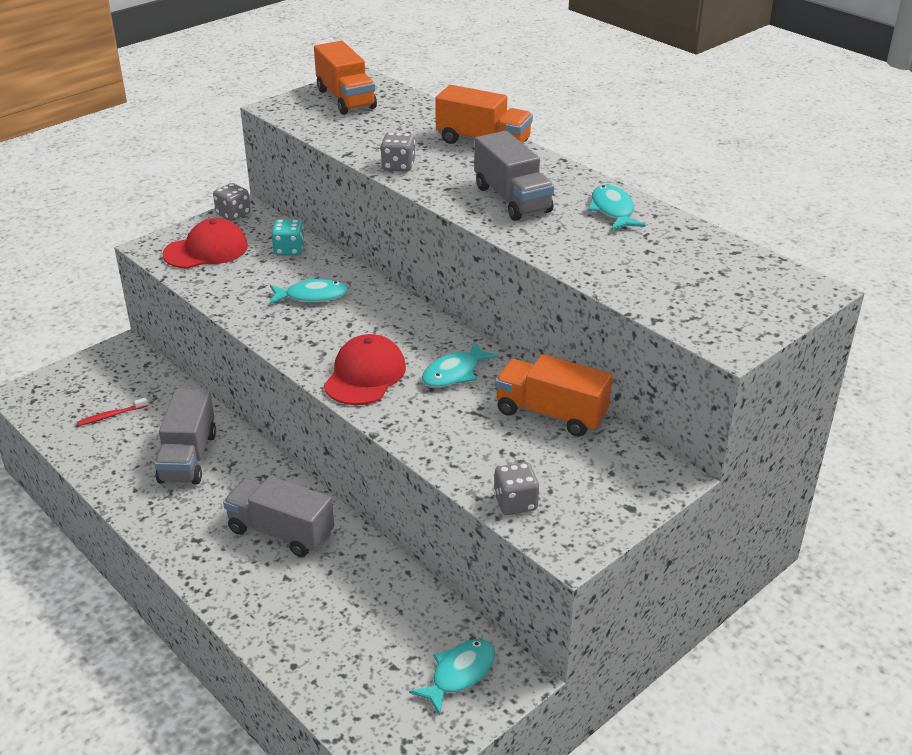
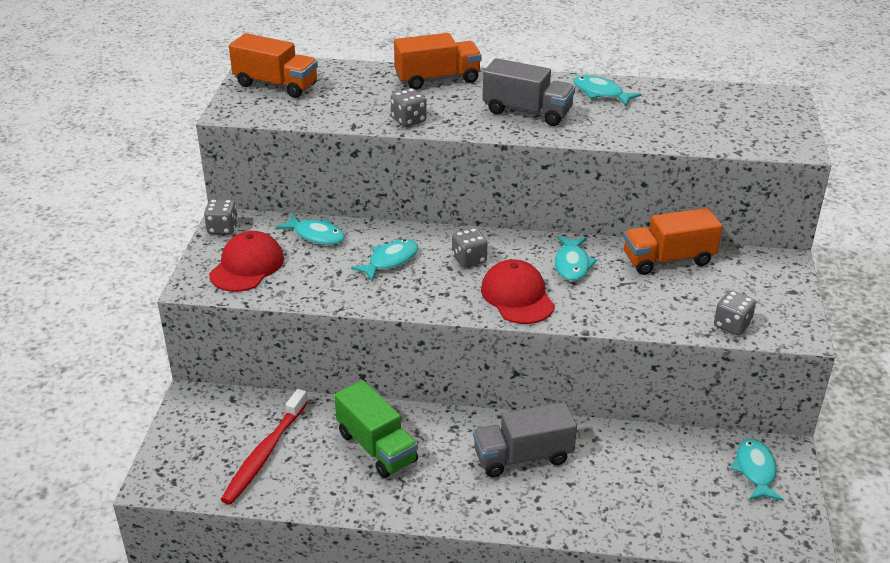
camera: 40 degrees left, 0 degrees up
(111, 416) = (264, 454): red toothbrush -> red toothbrush, size x2.11
(188, 457) = (376, 447): grey truck -> green truck
(289, 250) = (316, 235): turquoise dice -> turquoise fish
(375, 325) = (469, 259): none -> grey dice

